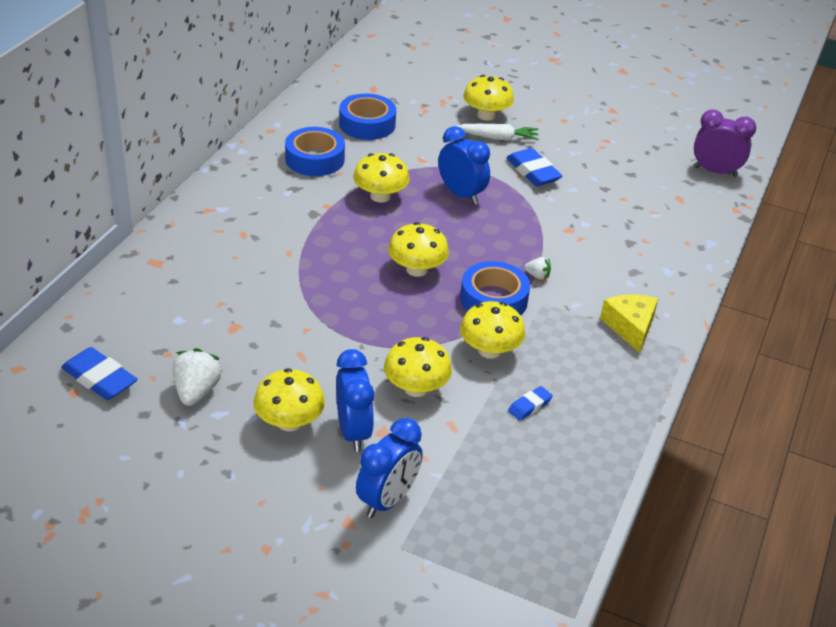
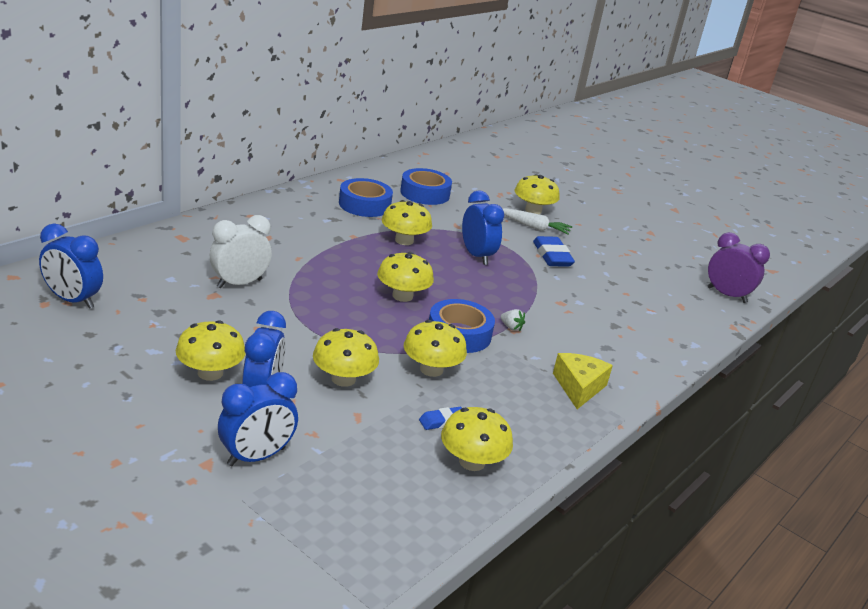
camera: 15 degrees right, 10 degrees down
(99, 379) = (73, 300): blue eraser -> blue clock
(196, 391) = (146, 330): white strawberry -> none
(250, 304) = (239, 283): none -> white clock
(577, 441) = (472, 462): none -> yellow mushroom

